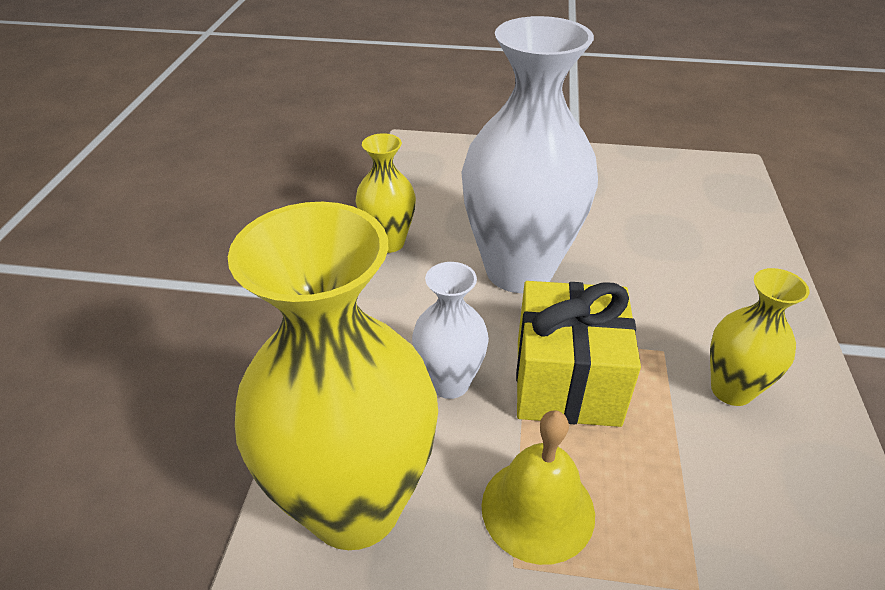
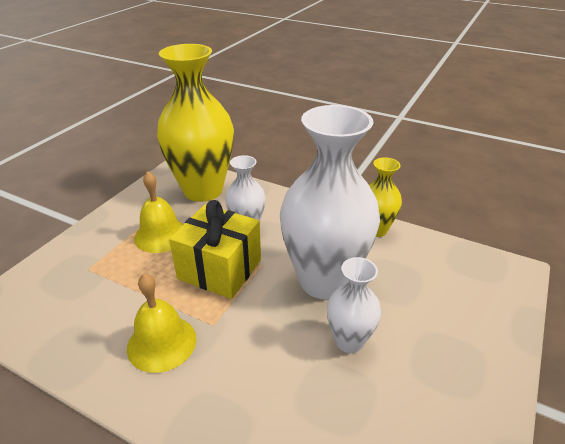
camera: 110 degrees right, 5 degrees down
(595, 237) = (349, 341): none -> white vase
(731, 390) = (162, 343): yellow vase -> yellow bell

